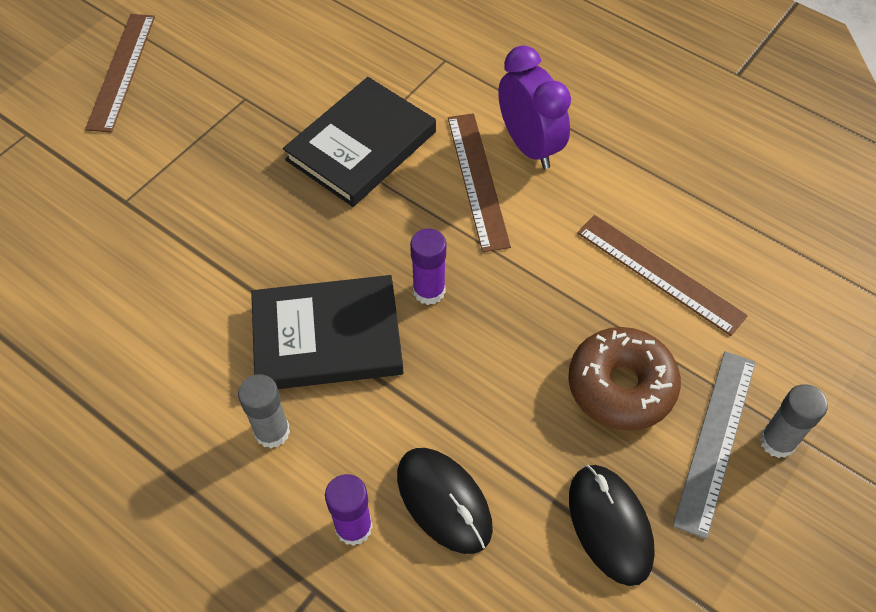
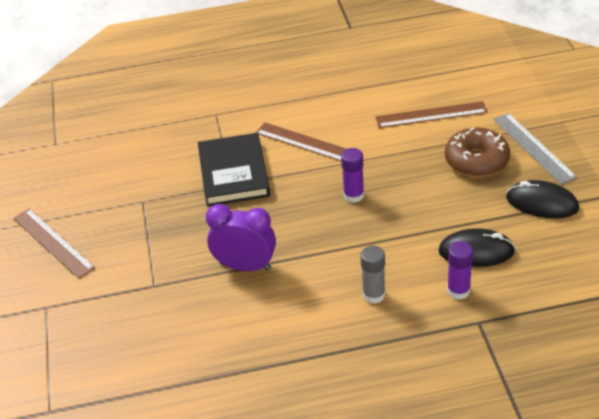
camera: 45 degrees left, 15 degrees down
(327, 337) = (340, 246): black book -> none
(529, 146) = (308, 115): purple clock -> purple clock (245, 266)
(777, 441) = (552, 130): grey glue stick -> none

